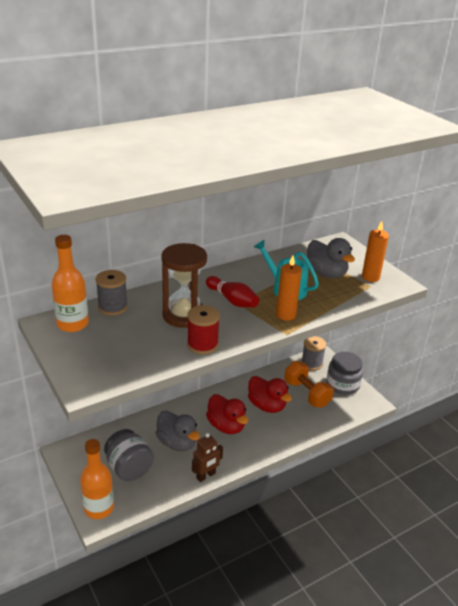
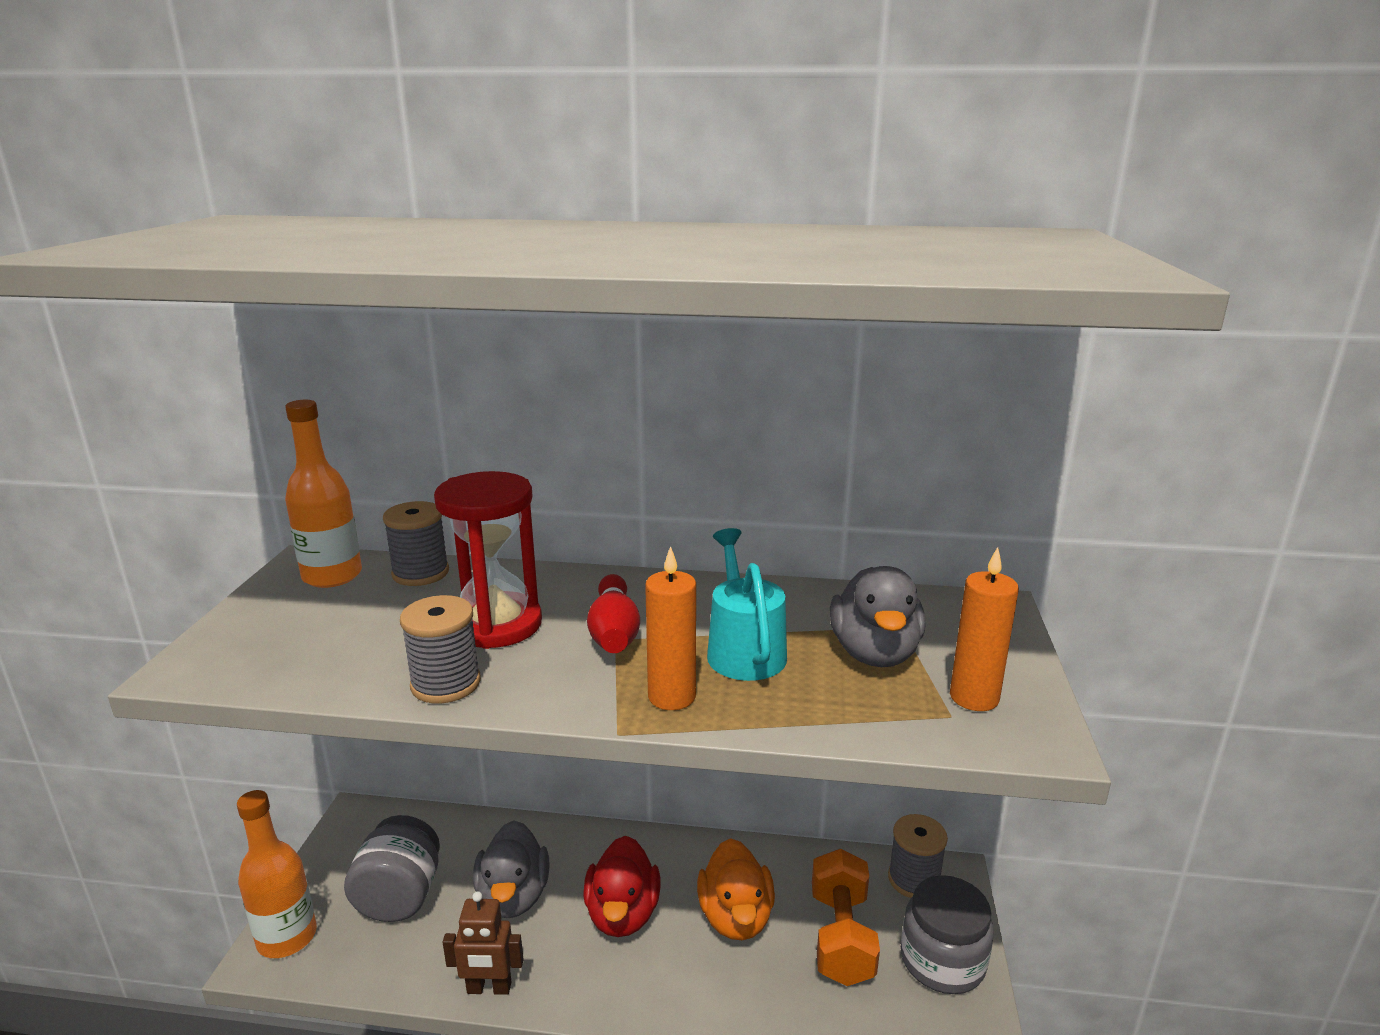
camera: 40 degrees right, 10 degrees down
(184, 315) = (497, 625): brown hourglass -> red hourglass
(202, 344) = (446, 684): red spool -> grey spool
(267, 406) = (736, 917): red duck -> orange duck

